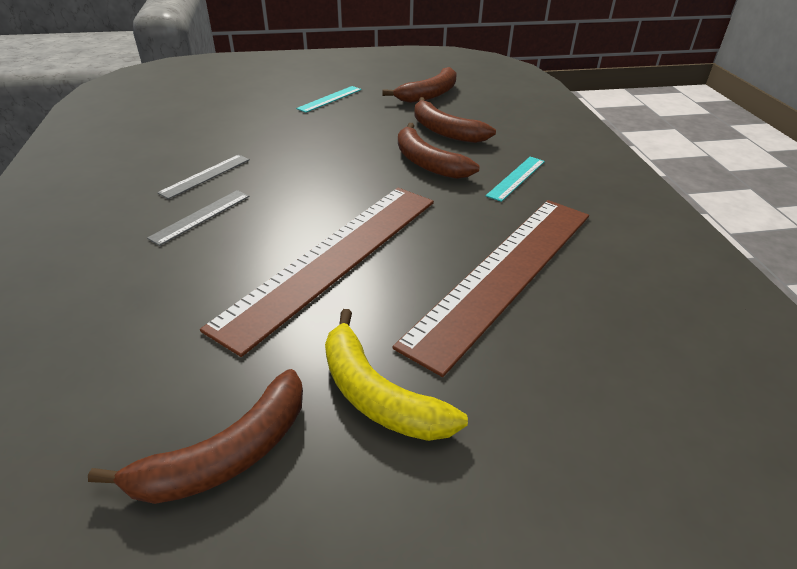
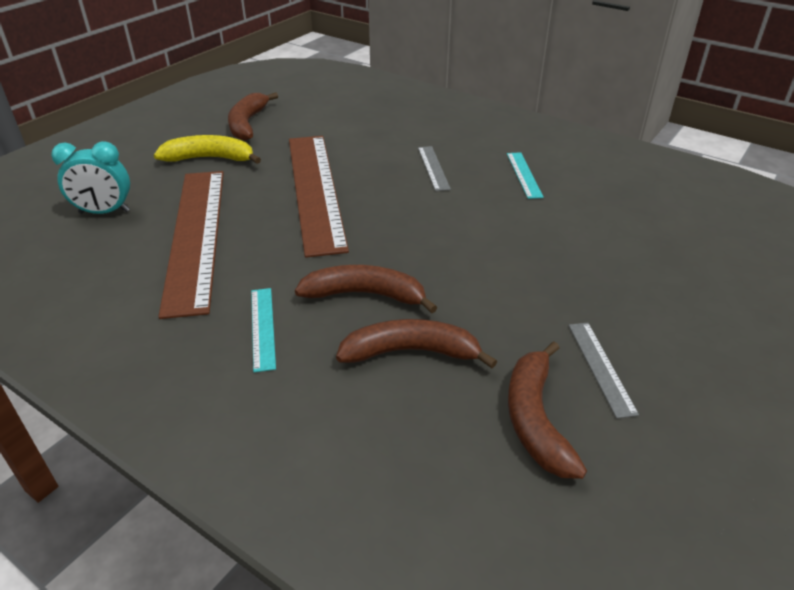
camera: 135 degrees right, 0 degrees up
(205, 176) = (493, 186): grey ruler -> grey ruler (601, 367)
(330, 99) = (605, 320): turquoise ruler -> turquoise ruler (524, 175)
(592, 374) = (104, 212): none -> turquoise clock

